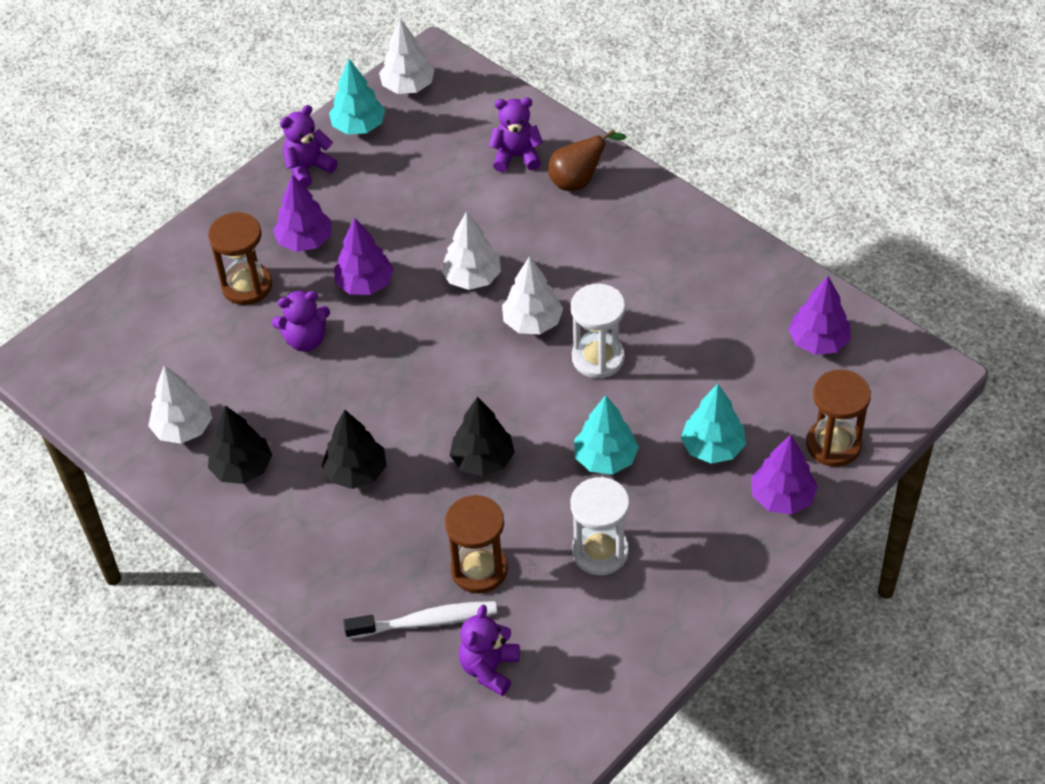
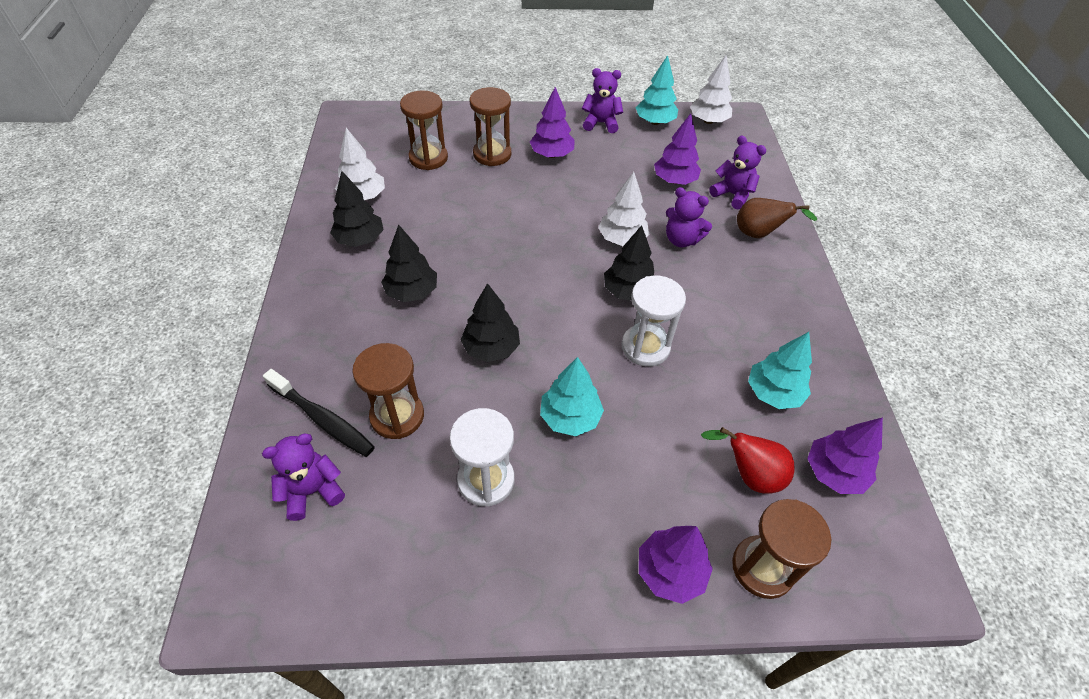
camera: 40 degrees right, 0 degrees up
(189, 339) = (428, 158): none -> brown hourglass
(305, 339) = (484, 201): purple teddy bear -> purple teddy bear (681, 239)
(365, 284) = (555, 197): purple tree -> purple tree (674, 180)
(426, 621) = (323, 419): white toothbrush -> black toothbrush
(532, 322) = (628, 291): white tree -> black tree
(713, 447) = (657, 479): turquoise tree -> turquoise tree (773, 393)
(767, 391) = (749, 475): none -> red pear

